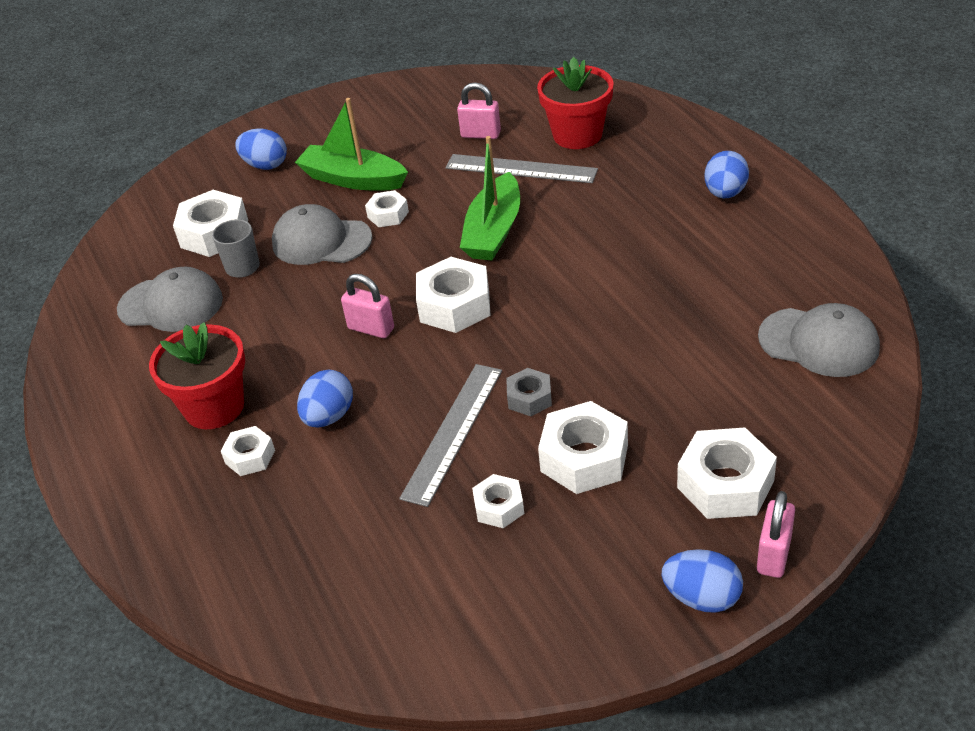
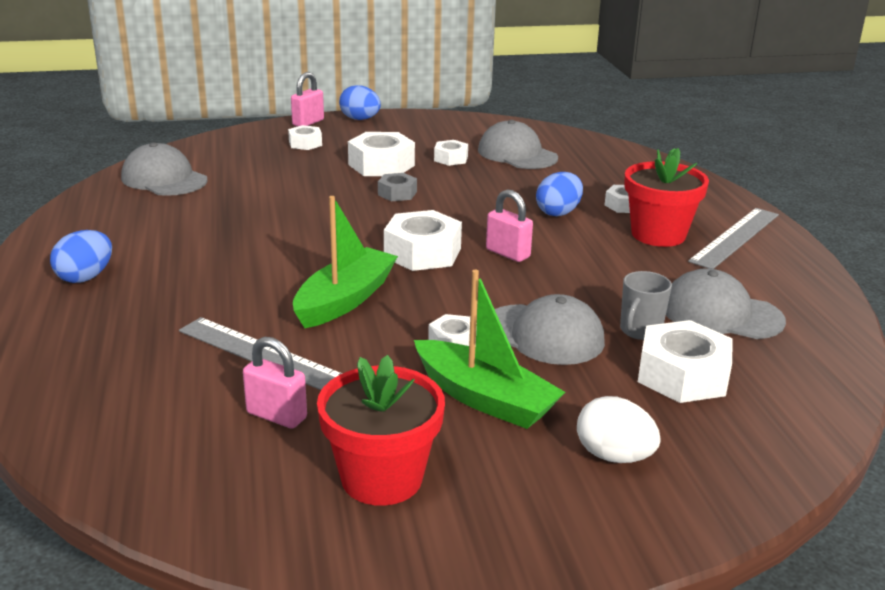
camera: 170 degrees left, 15 degrees down
(265, 165) = (614, 456): blue egg -> white egg
(408, 553) = (517, 154): none -> grey cap
(453, 432) = (464, 189): grey ruler -> grey ruler (735, 237)
(577, 135) = (156, 378): red flower pot -> red flower pot (382, 478)
(725, 484) = (305, 143): white nut -> white nut, size x0.56

